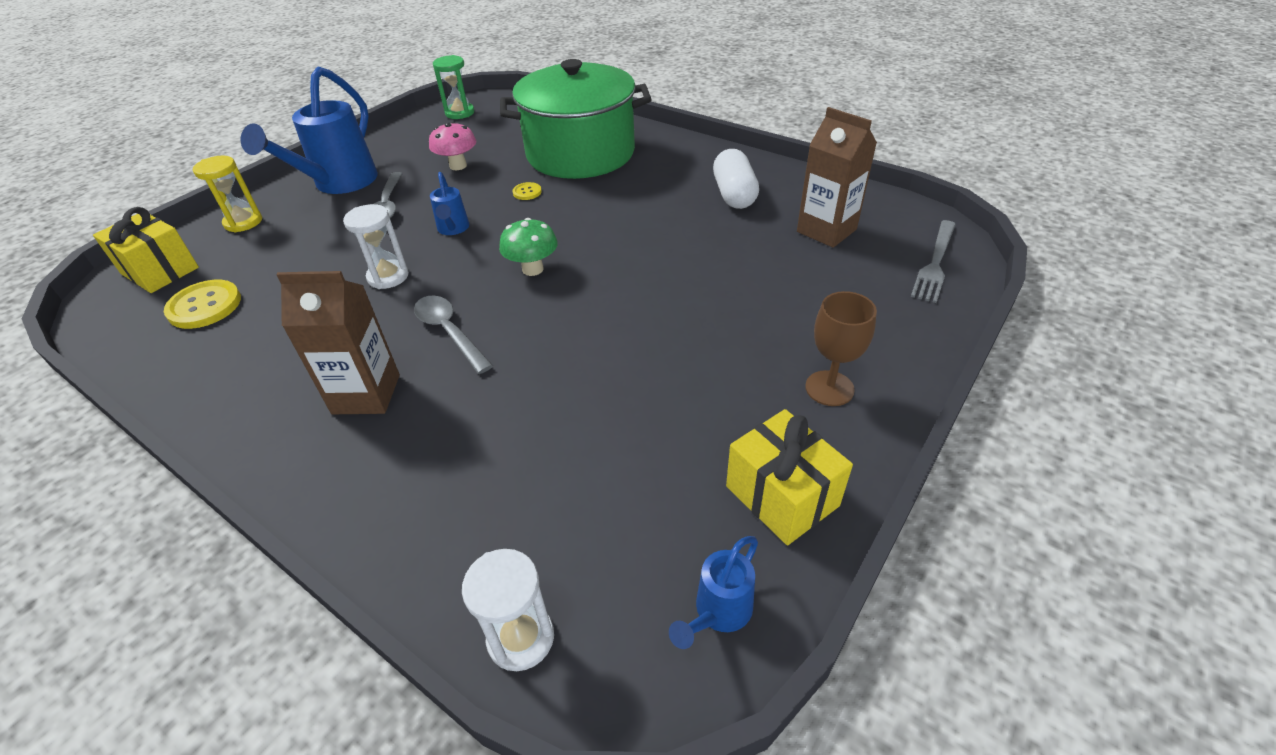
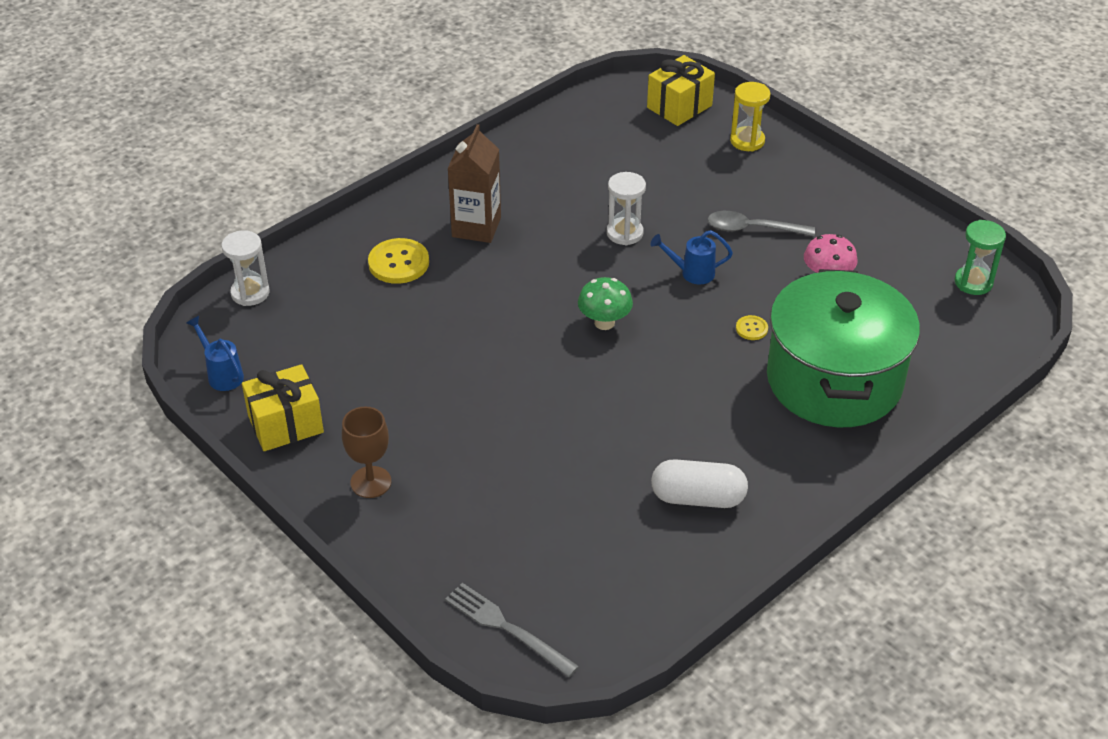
camera: 100 degrees right, 0 degrees up
(205, 306) = (618, 137): yellow button -> yellow button (398, 263)
(338, 184) = (807, 194): blue watering can -> none
(449, 332) = (532, 269): grey spoon -> none
(826, 230) = (597, 557): brown carton -> none

